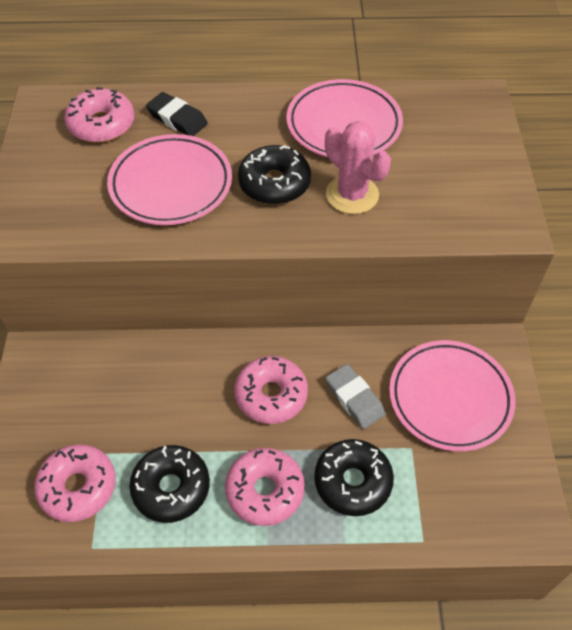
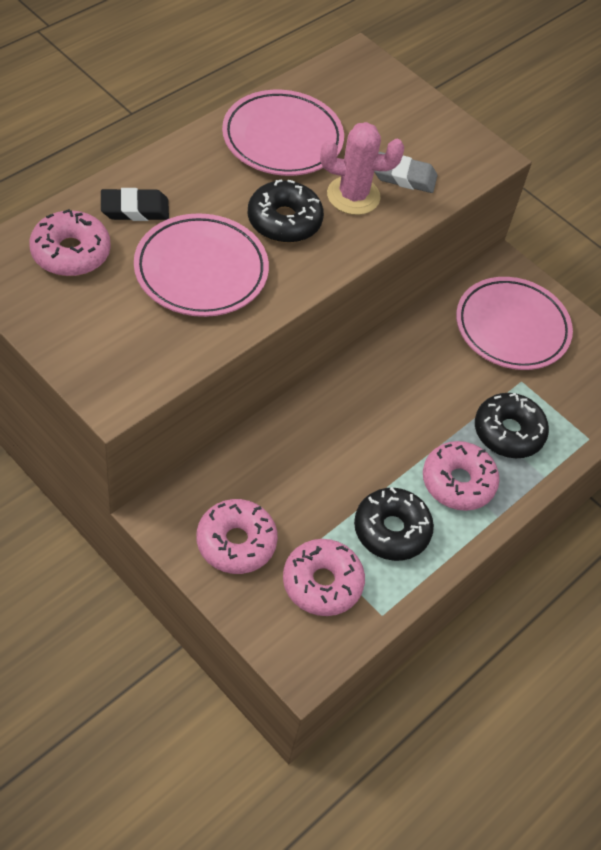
camera: 50 degrees left, 0 degrees up
(271, 395) = (389, 411): pink donut -> pink donut (236, 542)
(354, 399) = (450, 373): grey eraser -> grey eraser (404, 177)

